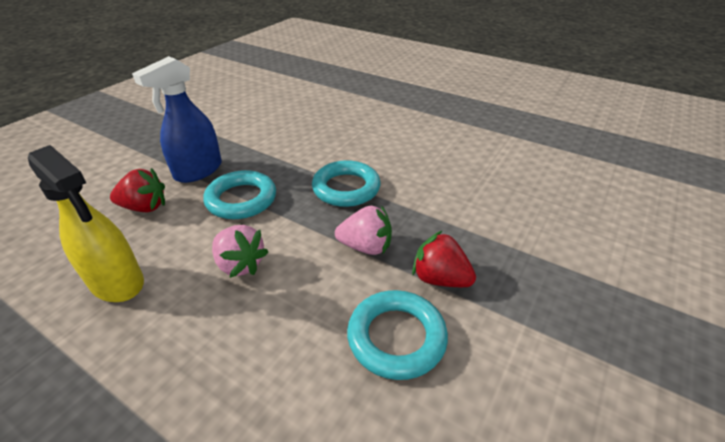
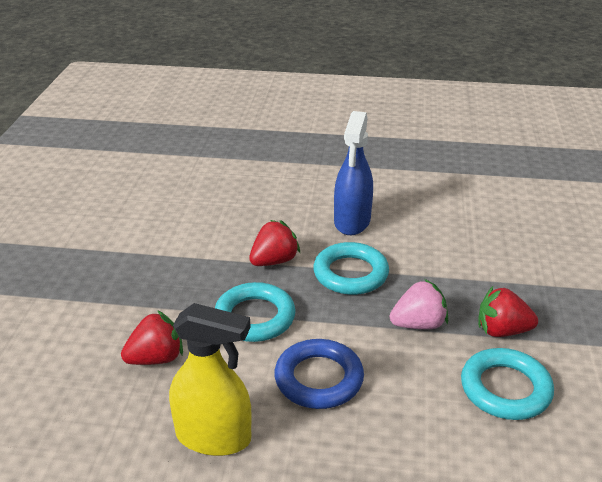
camera: 25 degrees left, 5 degrees down
(198, 171) = (172, 301): blue spray bottle -> blue spray bottle (352, 221)
(240, 264) = (319, 379): pink strawberry -> blue ring
(296, 163) = (274, 261): none -> red strawberry

